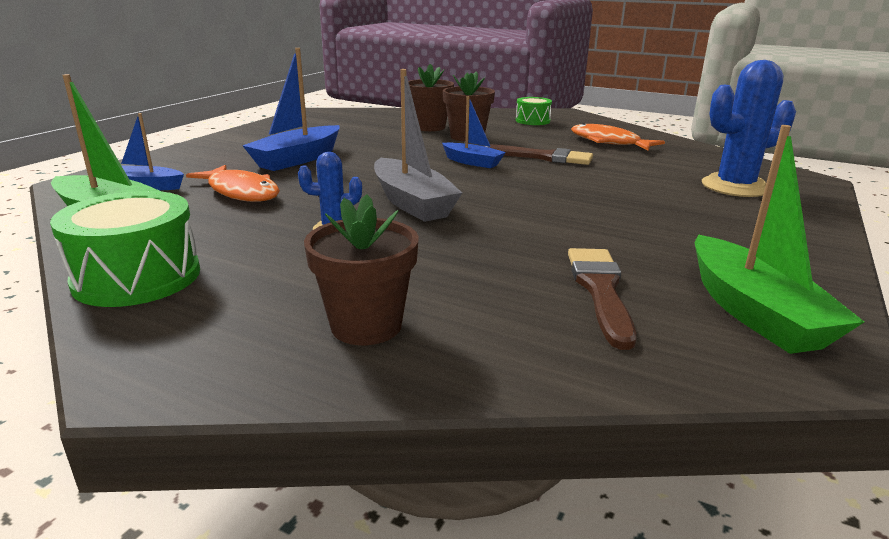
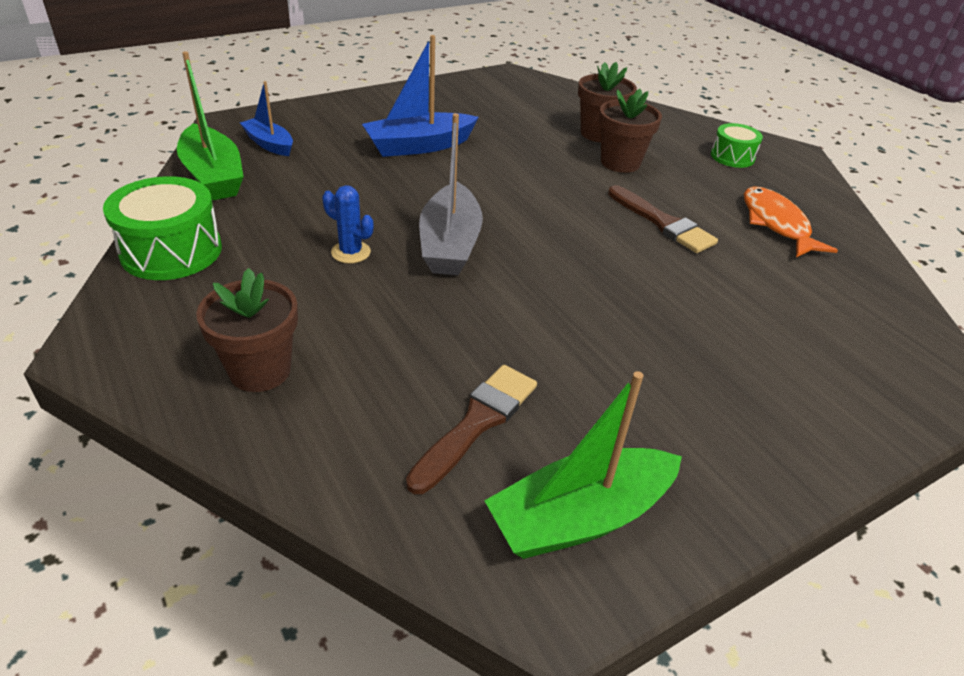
camera: 30 degrees right, 15 degrees up
(241, 192) = (329, 177): orange fish -> none
(472, 162) = (576, 205): blue boat -> none
(735, 187) = (829, 353): blue cactus -> none
(754, 312) = (580, 517): green boat -> green boat turned 45 degrees clockwise

